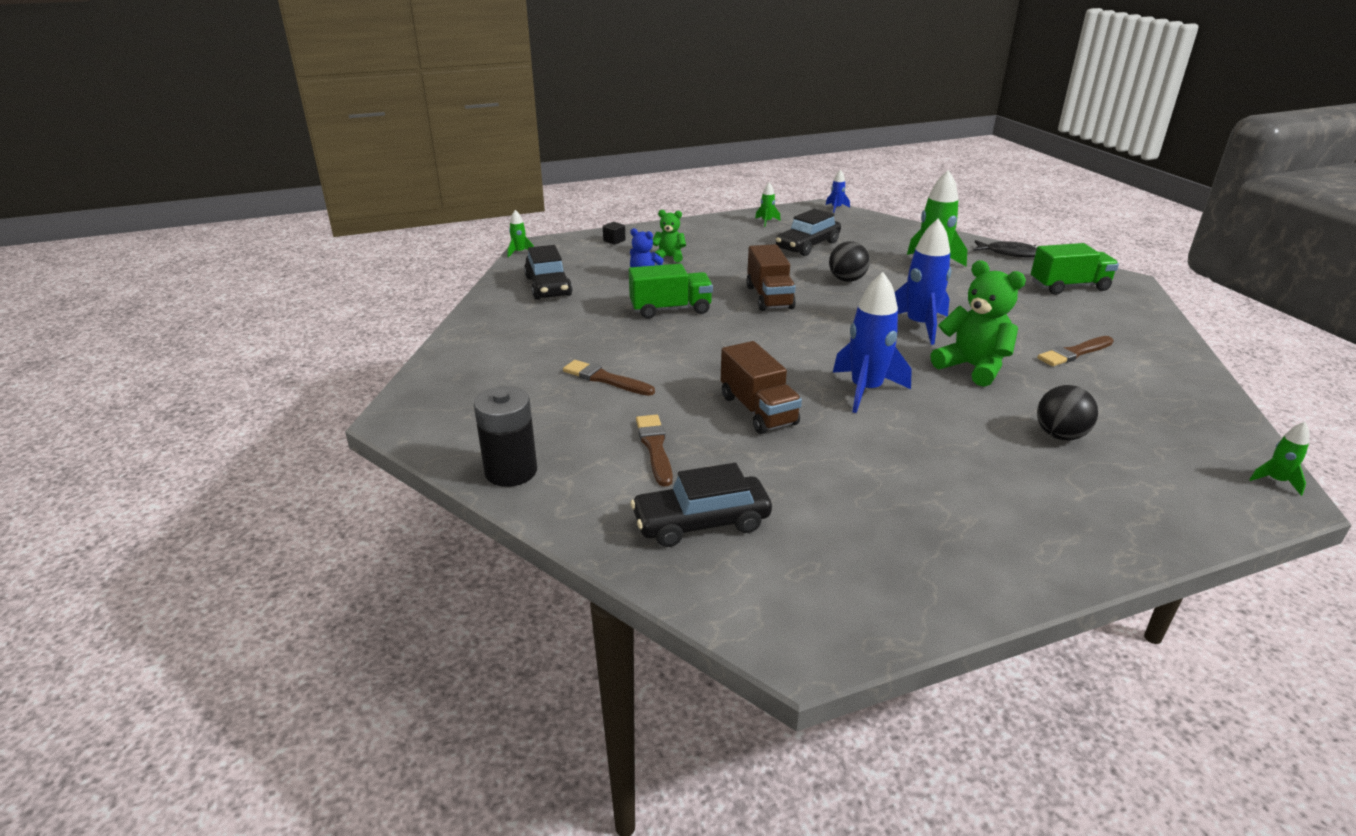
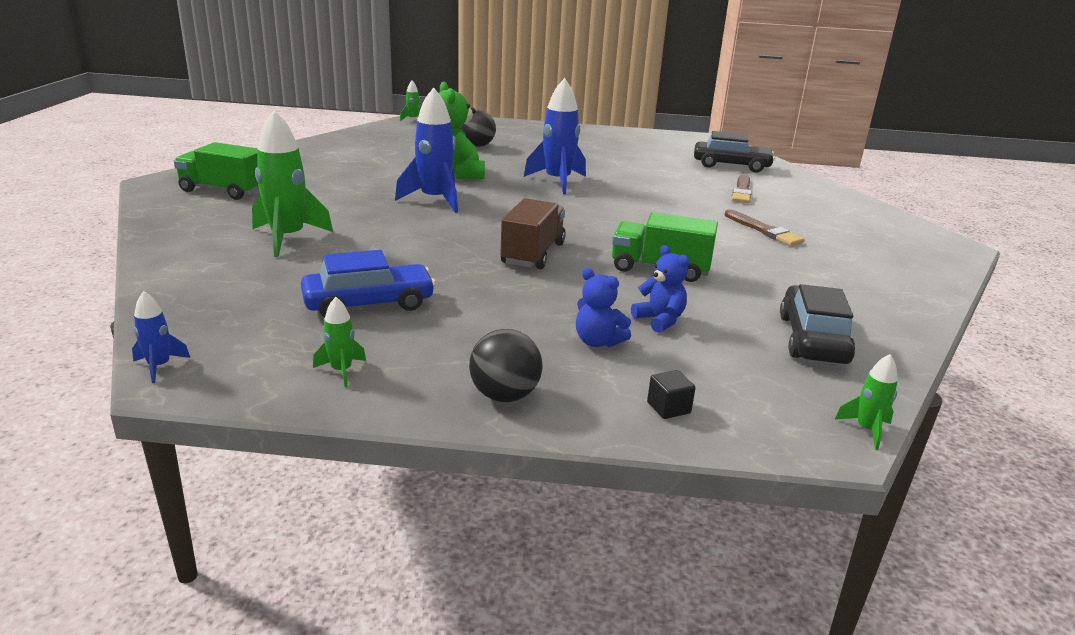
camera: 155 degrees left, 5 degrees down
(511, 471) = (848, 202): black battery -> none
(669, 257) = (598, 342): green teddy bear -> blue teddy bear
(758, 410) = (651, 190): brown truck -> none
(807, 245) = (369, 304): black car -> blue car
(847, 280) = (415, 249): black ball -> black ball (504, 396)
(1010, 253) = (167, 227): black fish -> none
(1074, 353) = (363, 163): brown brush -> none

